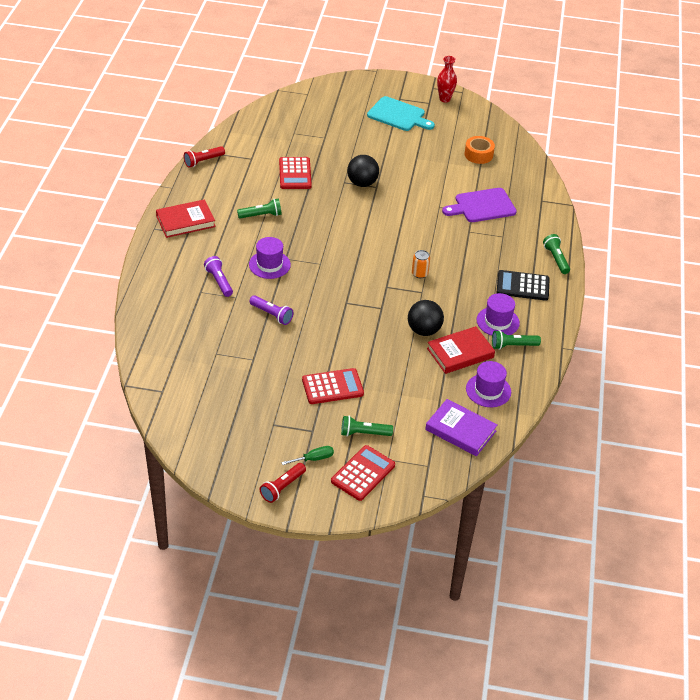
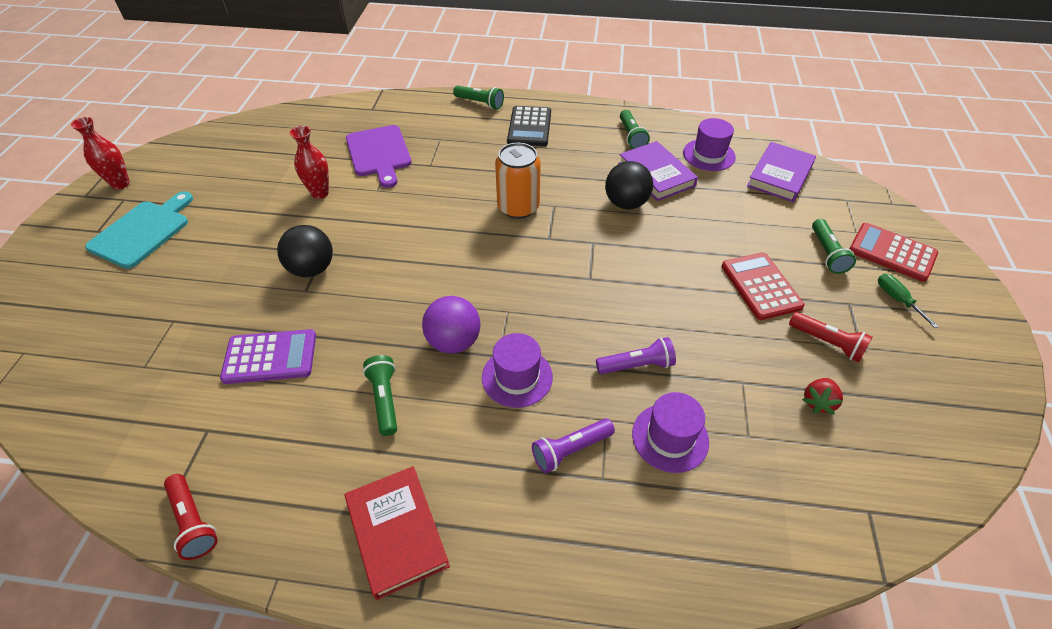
camera: 90 degrees left, 5 degrees up
(234, 390) = (818, 402): none -> red strawberry
(271, 314) = (636, 365): purple flashlight -> purple flashlight turned 45 degrees clockwise
(282, 487) = (965, 329): red flashlight -> red flashlight (827, 343)
(295, 174) = (270, 357): red calculator -> purple calculator
(298, 241) = (454, 341): none -> purple ball
(419, 274) = (518, 207): orange can -> orange can, size x1.86
(435, 181) = (320, 193): none -> red vase
(460, 353) = (656, 174): red book -> purple book
(478, 154) = (267, 154): orange tape -> none
(497, 321) = (594, 146): purple hat -> purple hat (670, 437)
(556, 259) = (480, 103): green flashlight -> green flashlight turned 135 degrees counterclockwise

